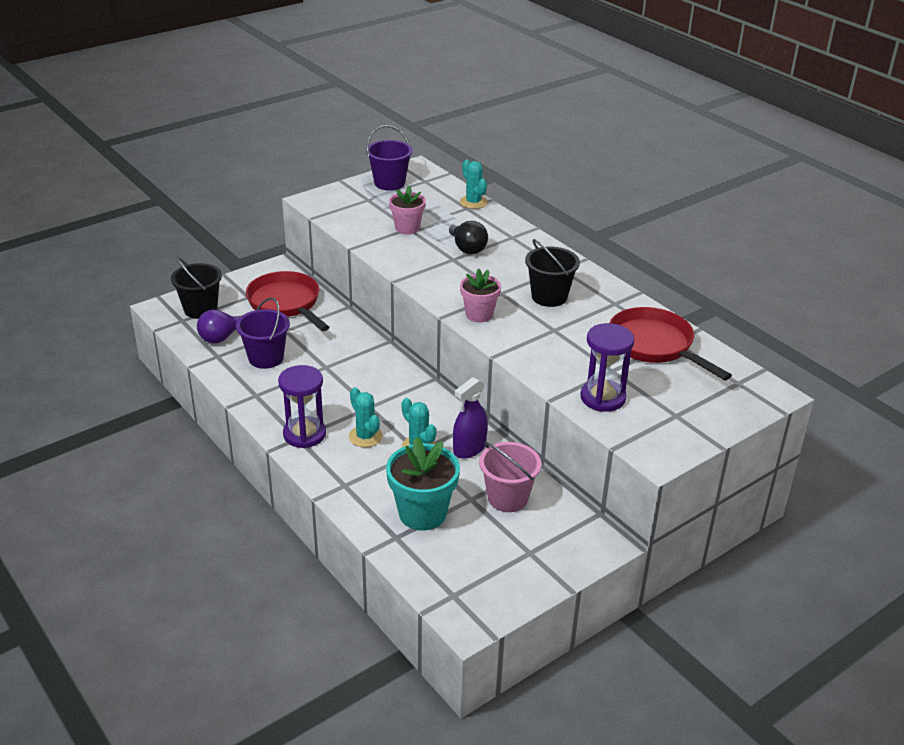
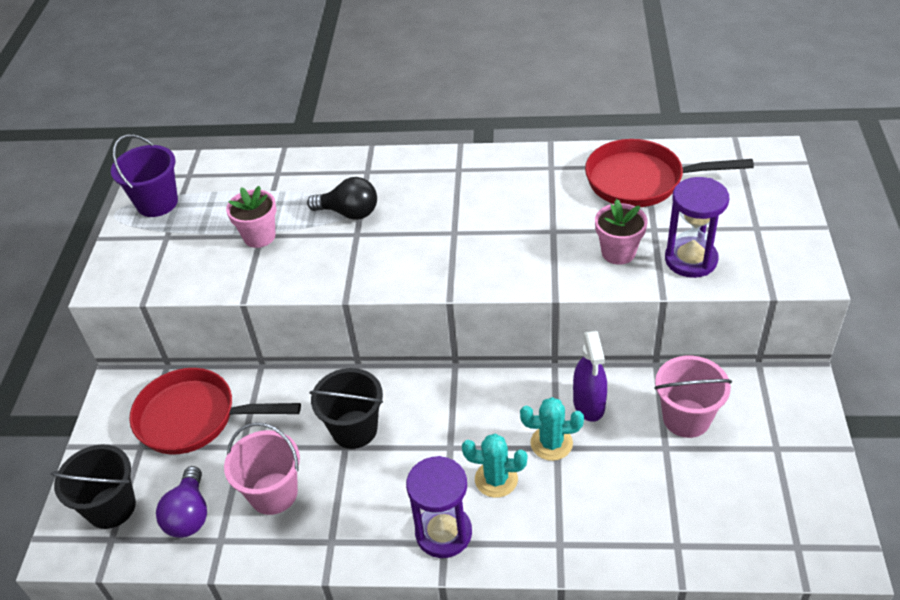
camera: 45 degrees left, 10 degrees up
(266, 358) = (273, 493): purple bucket -> pink bucket
(422, 513) = (657, 501): turquoise flower pot -> none
(473, 202) = (273, 163): turquoise cactus -> none
(479, 315) = (474, 269): pink flower pot -> pink flower pot (618, 252)
(549, 297) = (496, 203): black bucket -> black bucket (354, 429)

